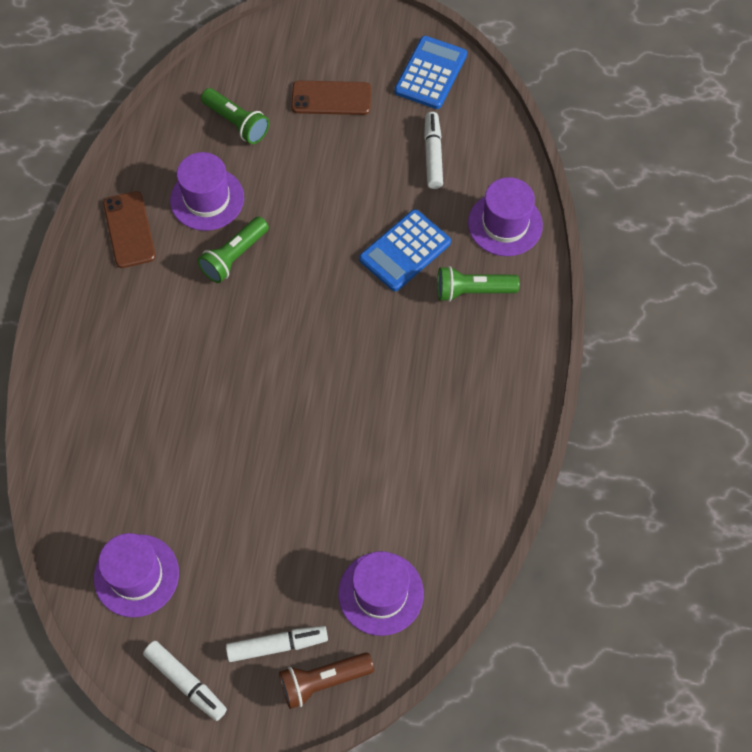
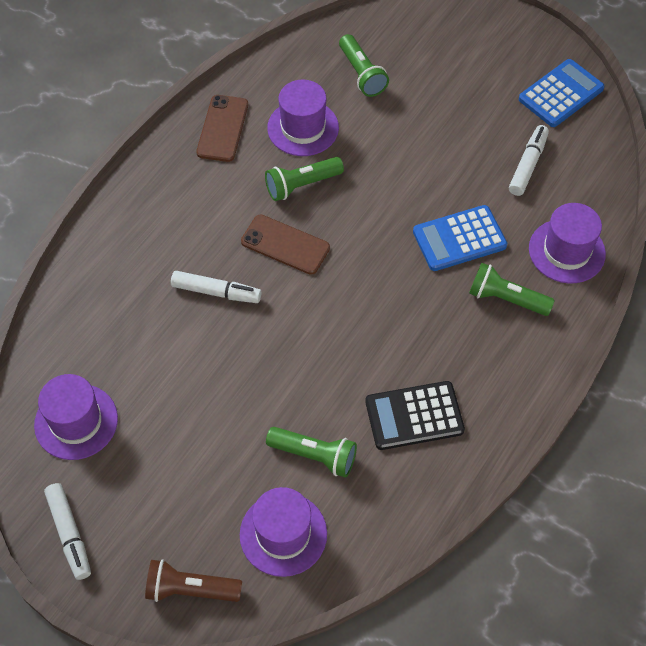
camera: 25 degrees right, 5 degrees down
(277, 645) = (166, 538): white marker -> white marker (216, 292)
(331, 98) = (457, 83): brown phone -> brown phone (285, 245)
(373, 509) = (314, 455): none -> green flashlight
(443, 434) = (414, 416): none -> black calculator

